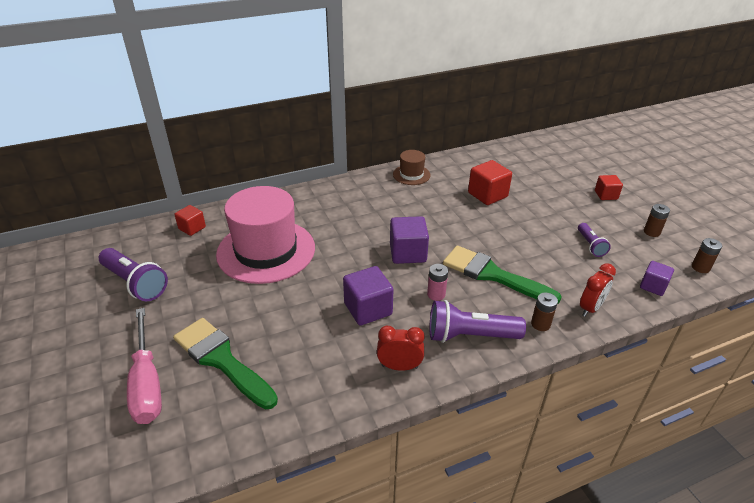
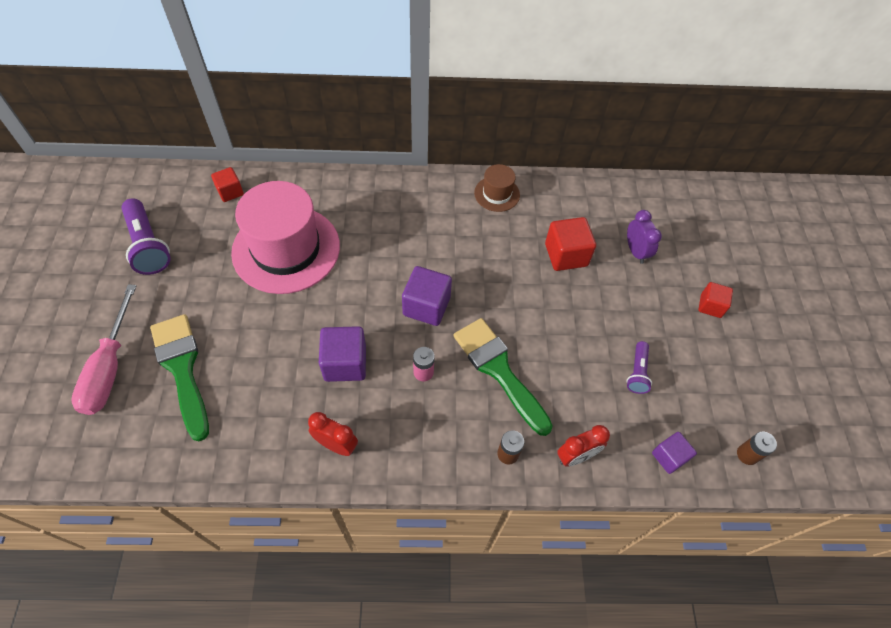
camera: 20 degrees right, 20 degrees up
(470, 335) = (426, 437): purple flashlight -> none
(533, 180) = (635, 251): none -> purple clock
(652, 232) = (726, 381): brown battery -> none

